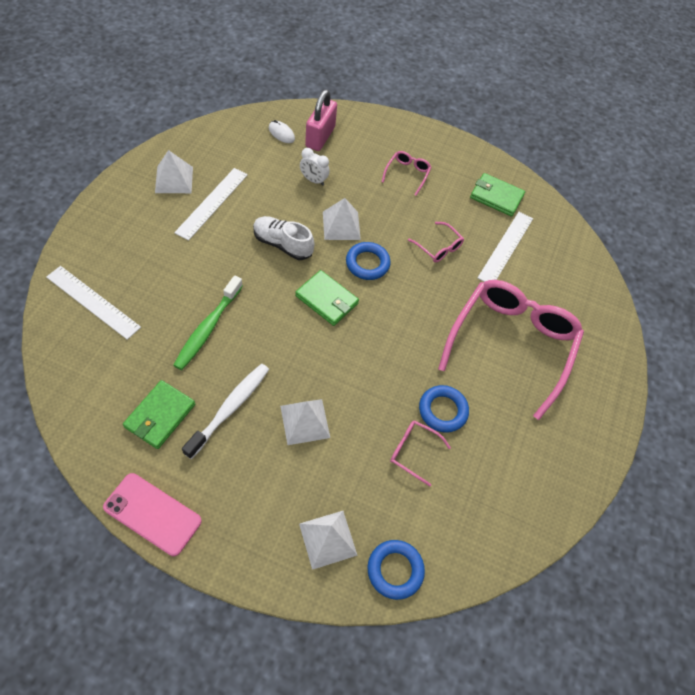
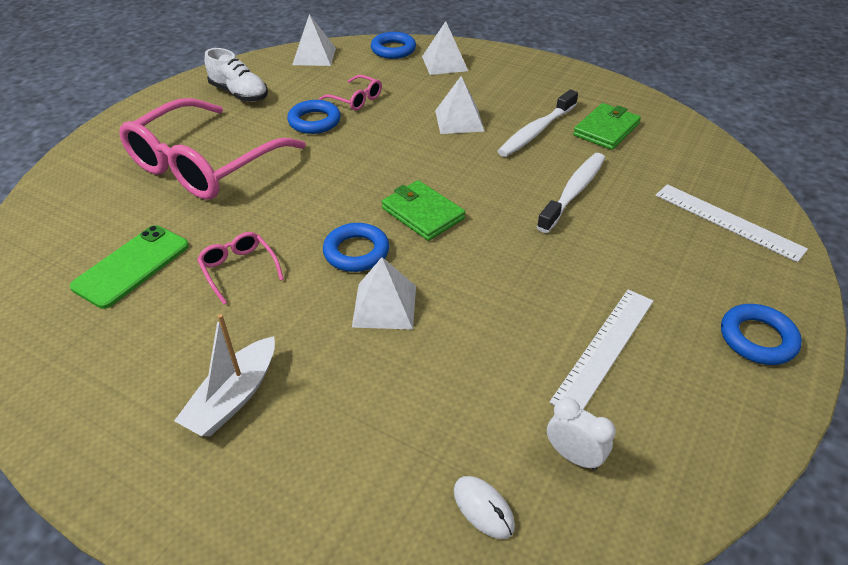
camera: 165 degrees left, 15 degrees down
(119, 211) = (757, 338): none -> blue ring
(152, 514) = (592, 80): pink phone -> none
(174, 179) = (686, 395): white pyramid -> white pyramid (314, 56)
(208, 328) = (573, 192): green toothbrush -> white toothbrush
(282, 244) = (481, 281): white shoe -> white shoe (239, 93)
(313, 180) = (421, 388): white clock -> white clock (573, 456)
(320, 137) = (395, 496): pink padlock -> none
(407, 174) = (234, 397): pink glasses -> white boat
(496, 197) = (86, 347): green wallet -> none
(506, 247) = (132, 266): white ruler -> green phone

